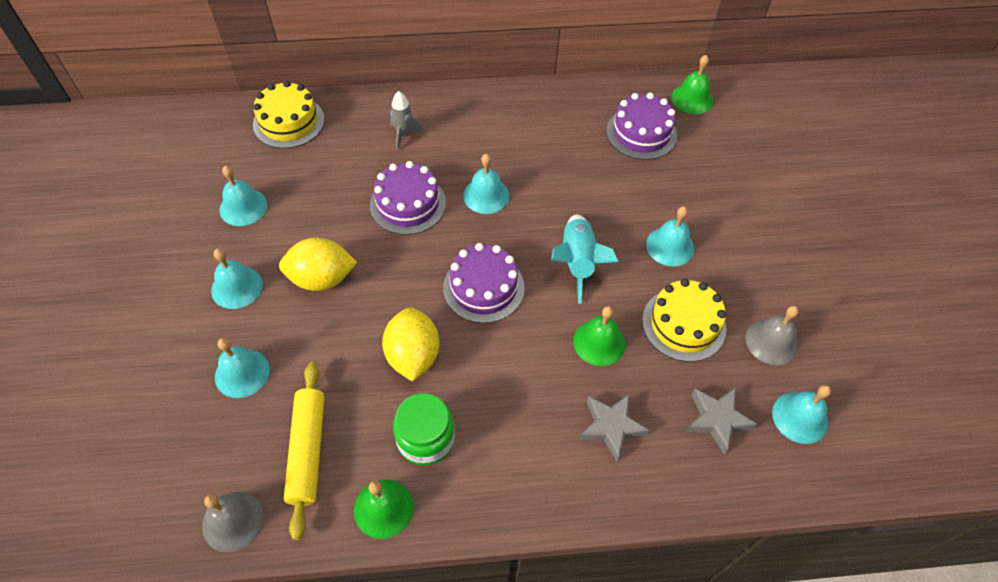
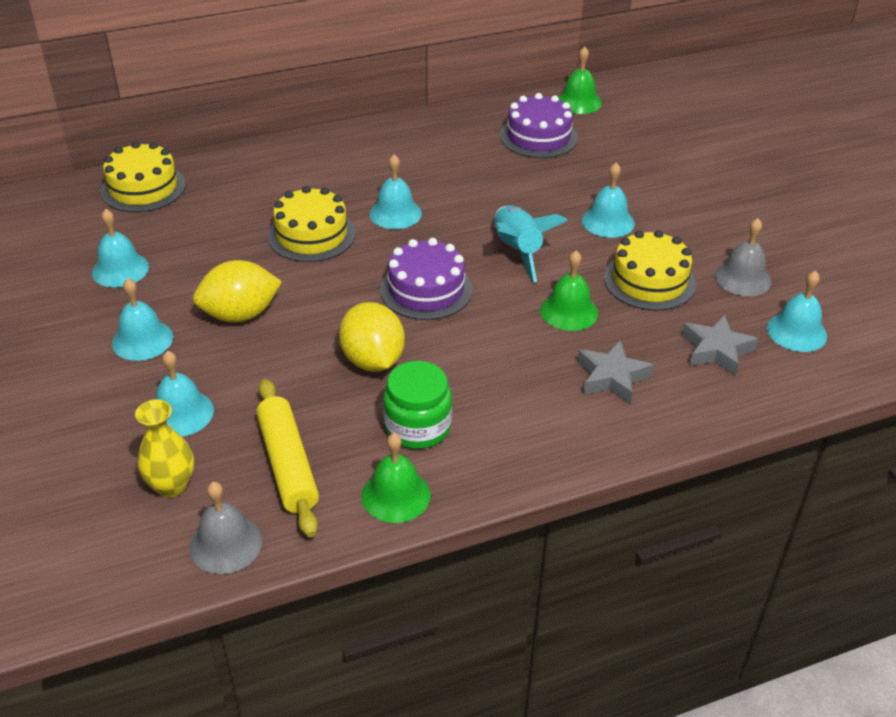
camera: 15 degrees left, 15 degrees down
(210, 448) = (171, 485): none -> yellow vase
(404, 135) = (282, 179): grey rocket -> none
(408, 204) = (311, 235): purple cake -> yellow cake

